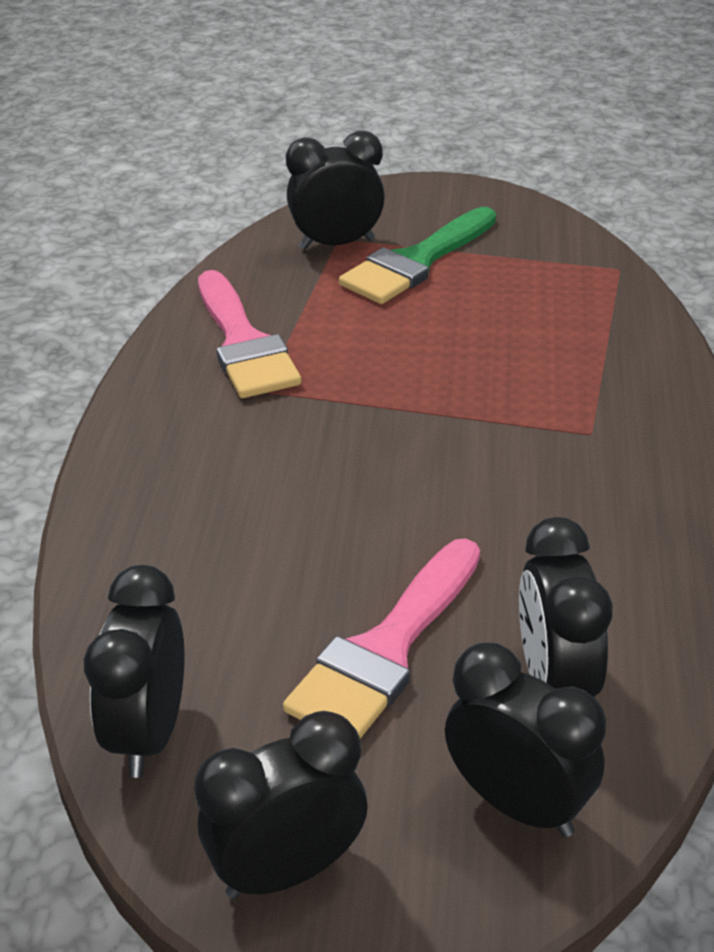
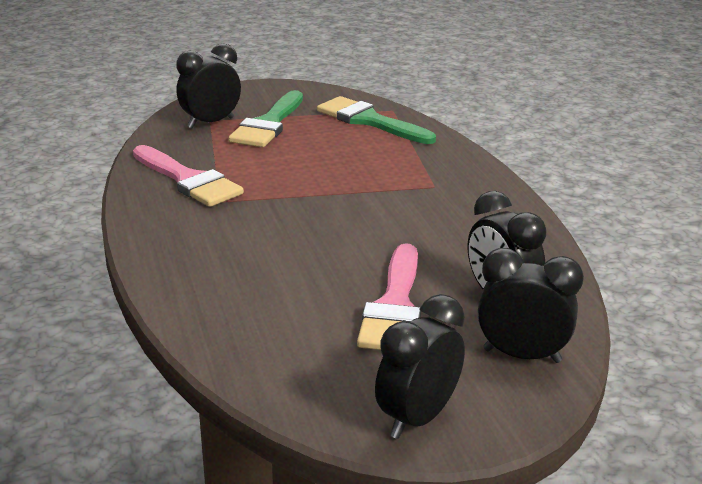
camera: 25 degrees left, 10 degrees down
(149, 732) = (281, 378): black clock -> none
(569, 283) = (369, 121): none -> green brush

